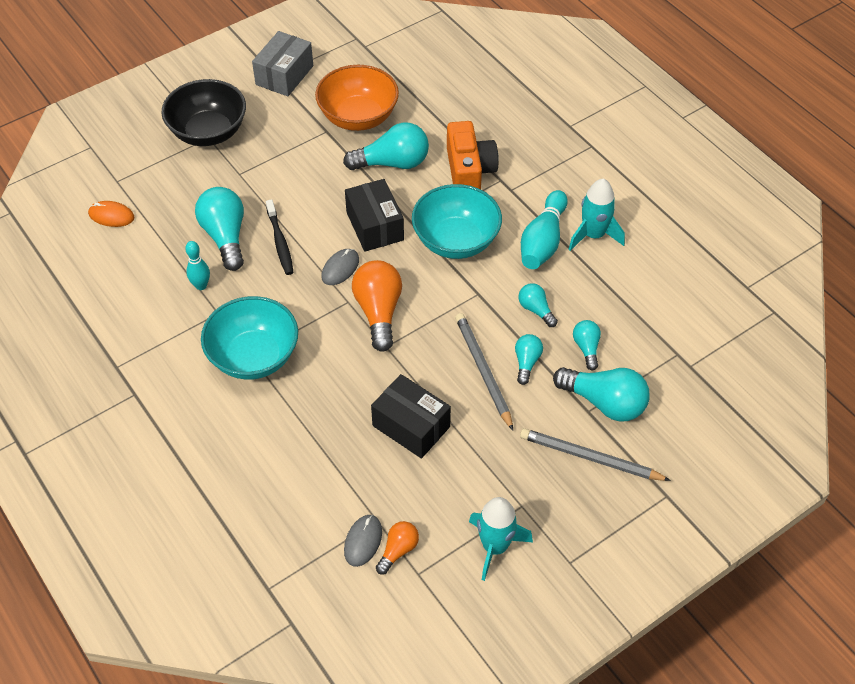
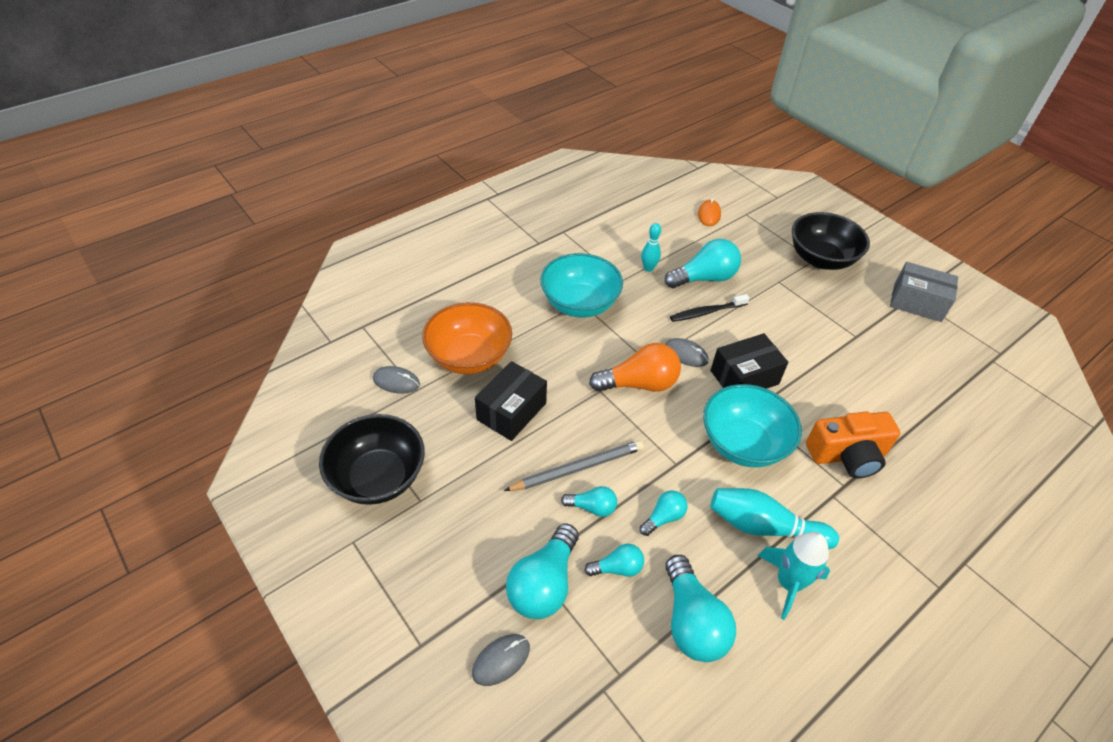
camera: 85 degrees right, 5 degrees down
(358, 117) = (886, 359): orange bowl -> orange bowl (469, 357)
(392, 163) = (833, 388): turquoise light bulb -> turquoise light bulb (691, 622)
(398, 550) = (384, 405): orange light bulb -> none
(495, 547) = (378, 477): turquoise rocket -> black bowl
(590, 458) = (472, 565): grey pencil -> none
(674, 435) = (501, 660): none -> grey mouse

